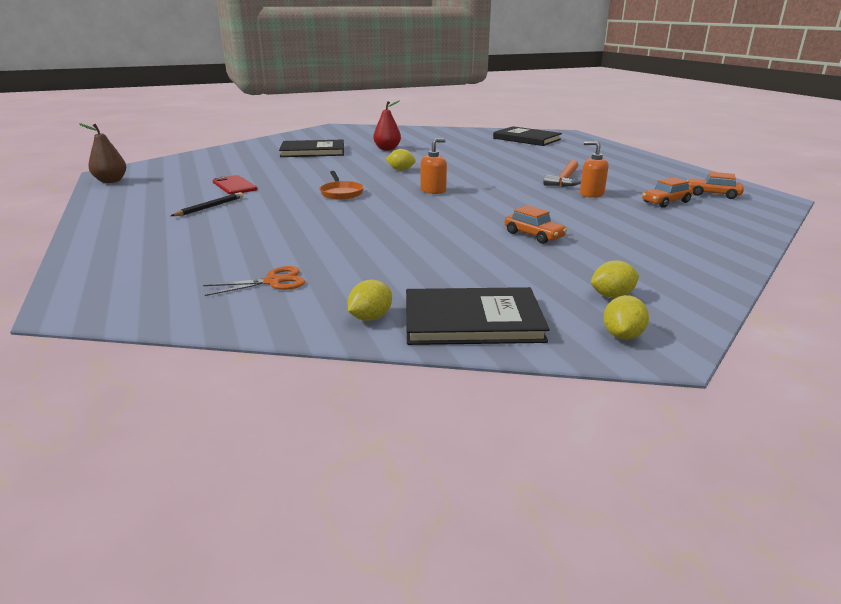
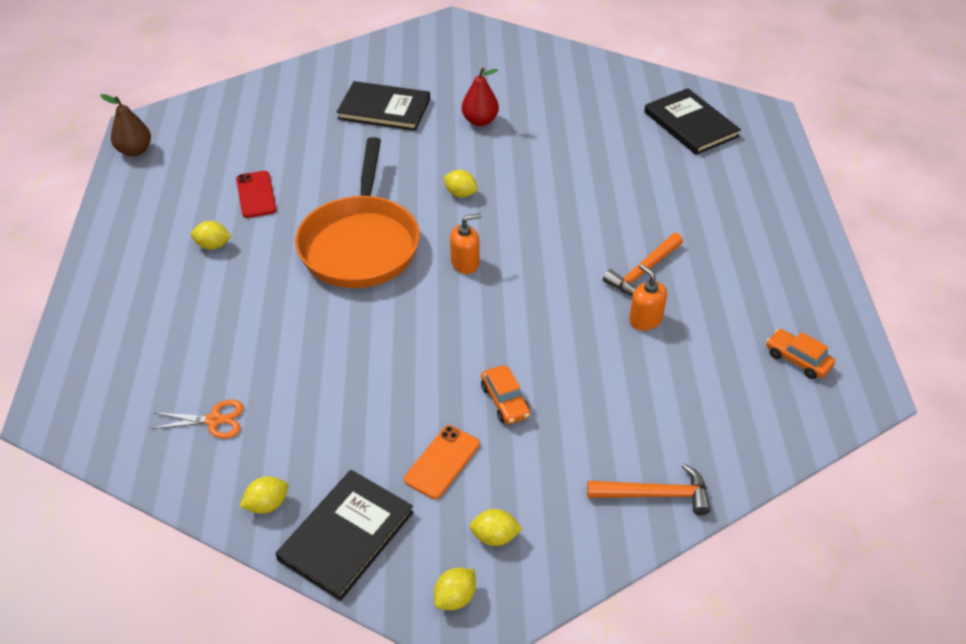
camera: 20 degrees right, 20 degrees up
(210, 207) = (213, 245): black pencil -> yellow lemon
(341, 193) = (360, 244): orange pan -> orange pan, size x2.38
(472, 321) = (346, 536): black book -> black book turned 75 degrees counterclockwise
(517, 268) = (442, 462): none -> orange phone
(666, 202) = (719, 364): orange car -> none
(708, 255) = (655, 494): none -> orange hammer

